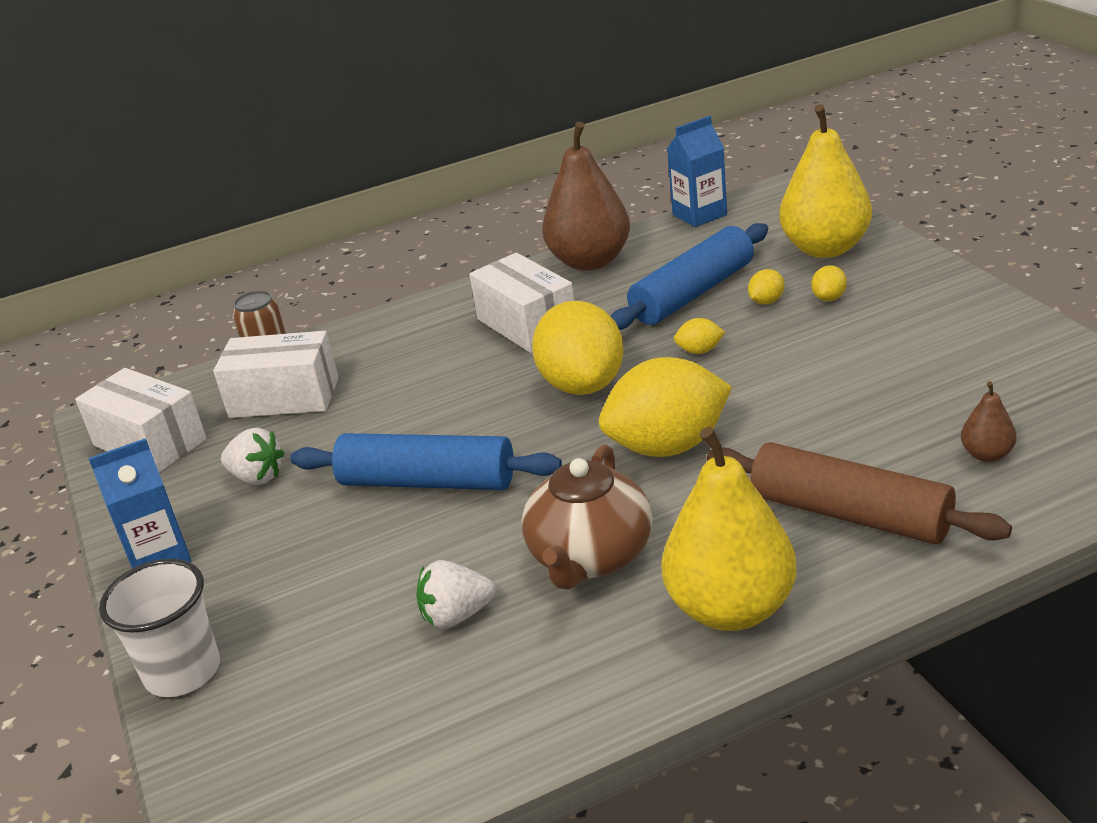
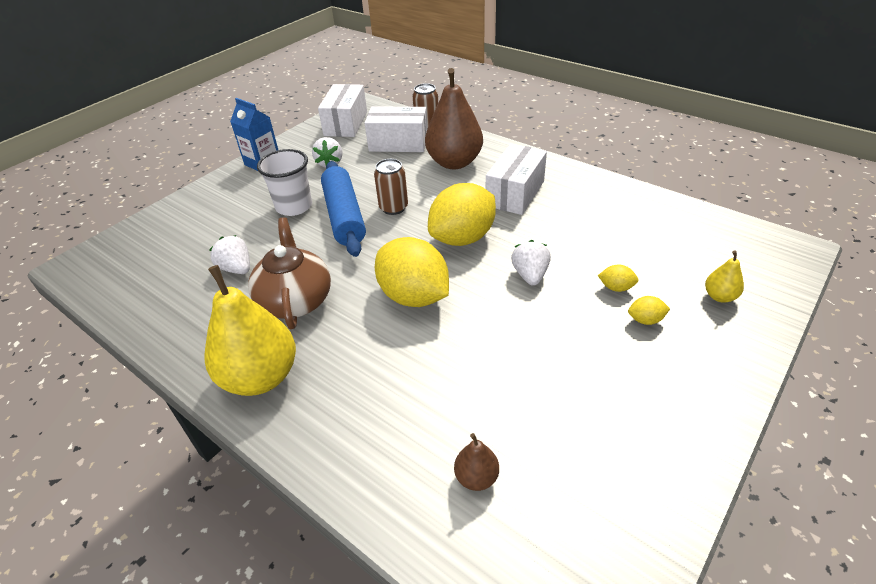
camera: 60 degrees right, 10 degrees up
(183, 672) = (186, 202): white cup -> white cup (294, 206)
(284, 398) = (398, 143): white box -> white box turned 60 degrees counterclockwise
(454, 431) = (393, 208): none -> brown can
(590, 261) = (607, 191): brown pear -> brown pear (454, 162)
(590, 557) = (295, 300): brown teapot -> brown teapot turned 90 degrees clockwise
(693, 293) = (601, 249): blue rolling pin -> none
(699, 215) = (712, 217): blue carton -> none
(699, 351) = (530, 275): yellow lemon -> white strawberry
(825, 248) = (719, 296): yellow pear -> yellow pear, size x0.45
(850, 514) = (372, 410): brown rolling pin -> none

